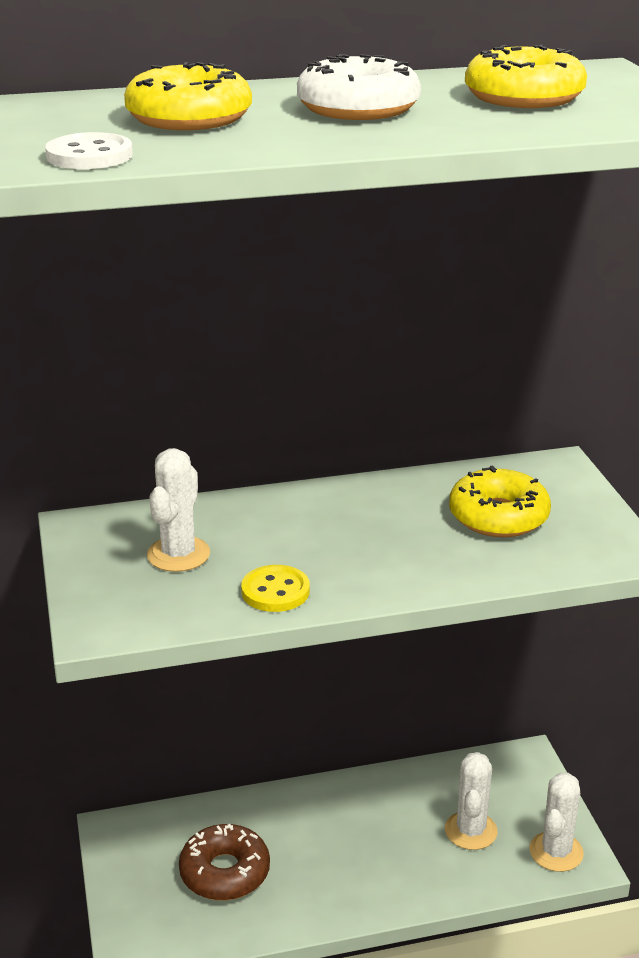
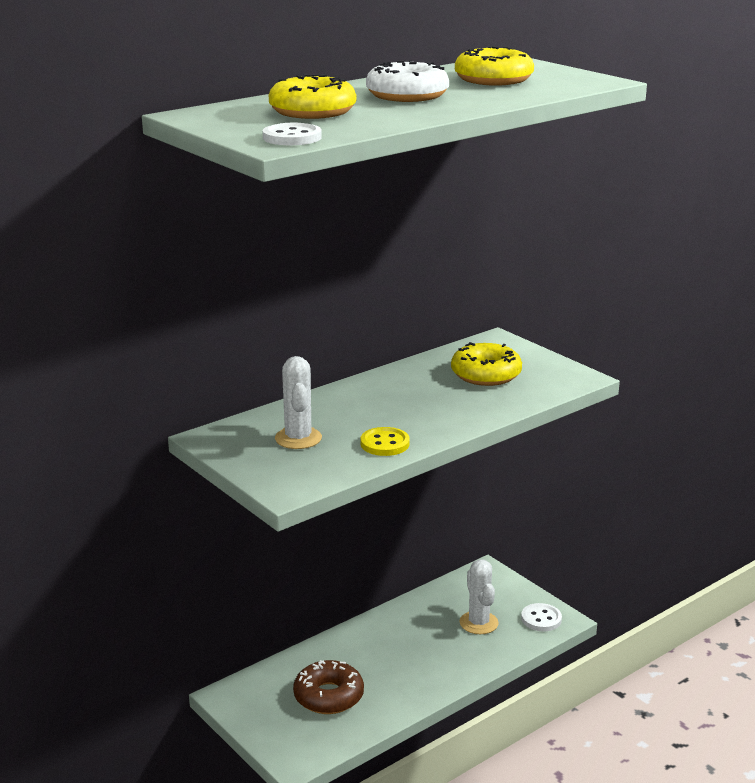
camera: 25 degrees left, 5 degrees down
(556, 852) = (541, 619): white cactus -> white button

